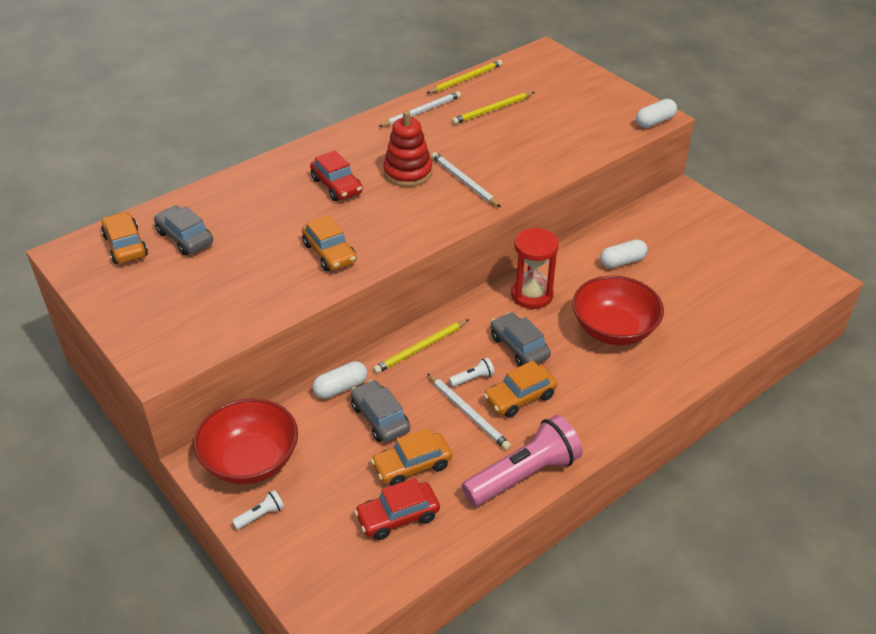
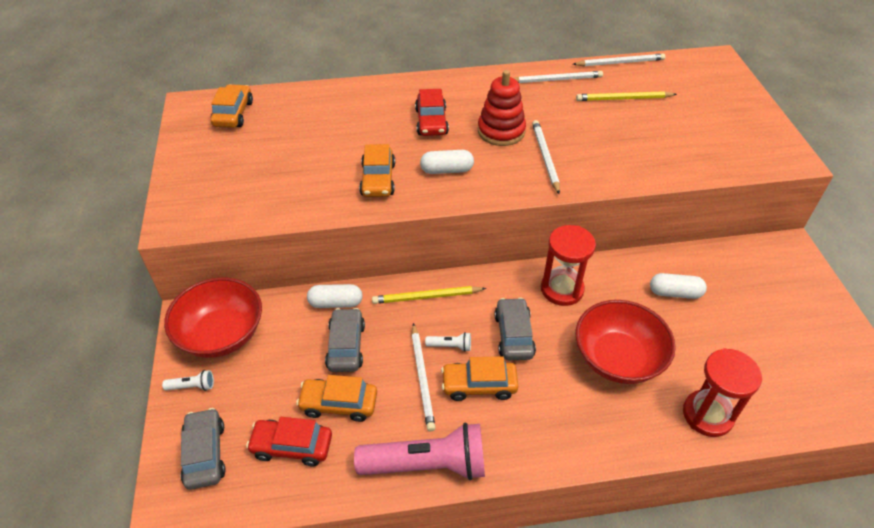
camera: 30 degrees right, 5 degrees up
(185, 238) = (279, 123): grey car -> grey car (205, 454)
(466, 79) = (620, 62): yellow pencil -> white pencil
(655, 122) = (784, 164): white capsule -> white capsule (446, 170)
(706, 341) = (707, 415): none -> red hourglass

